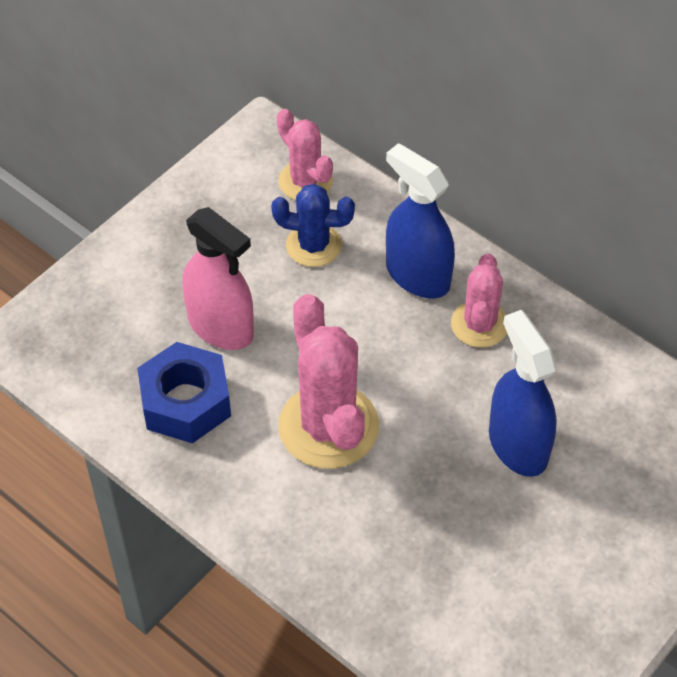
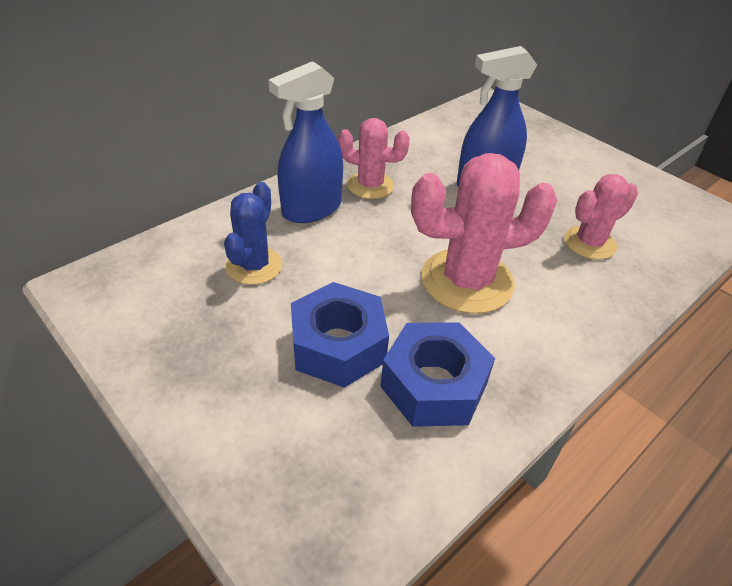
camera: 85 degrees left, 10 degrees down
(221, 327) = (338, 345): pink spray bottle -> blue nut
(305, 181) = (169, 262): pink cactus -> pink cactus (589, 243)

